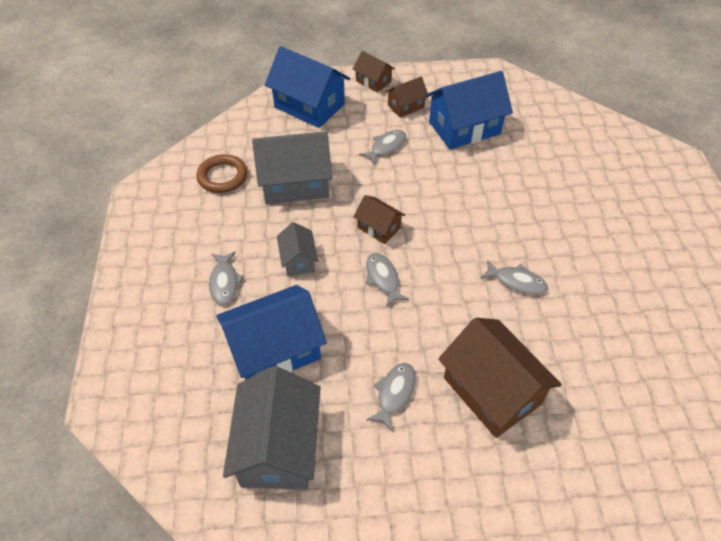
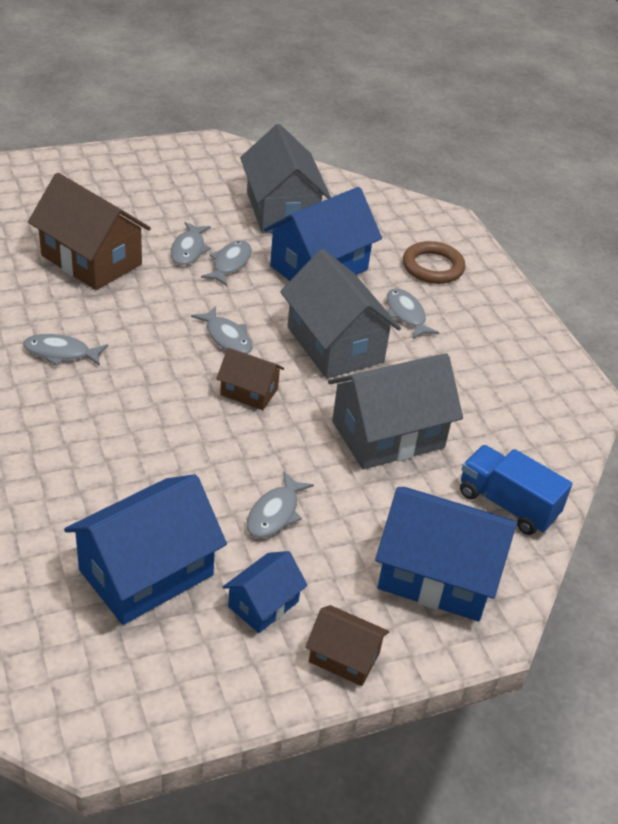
camera: 160 degrees right, 10 degrees down
(222, 176) = (494, 430): brown ring -> brown ring (433, 267)
(247, 133) = (507, 504): none -> blue truck
(298, 260) = (335, 344): grey house -> grey house, size x1.91
(358, 367) = (230, 264): none -> grey fish
(406, 106) = (263, 604): brown house -> blue house

